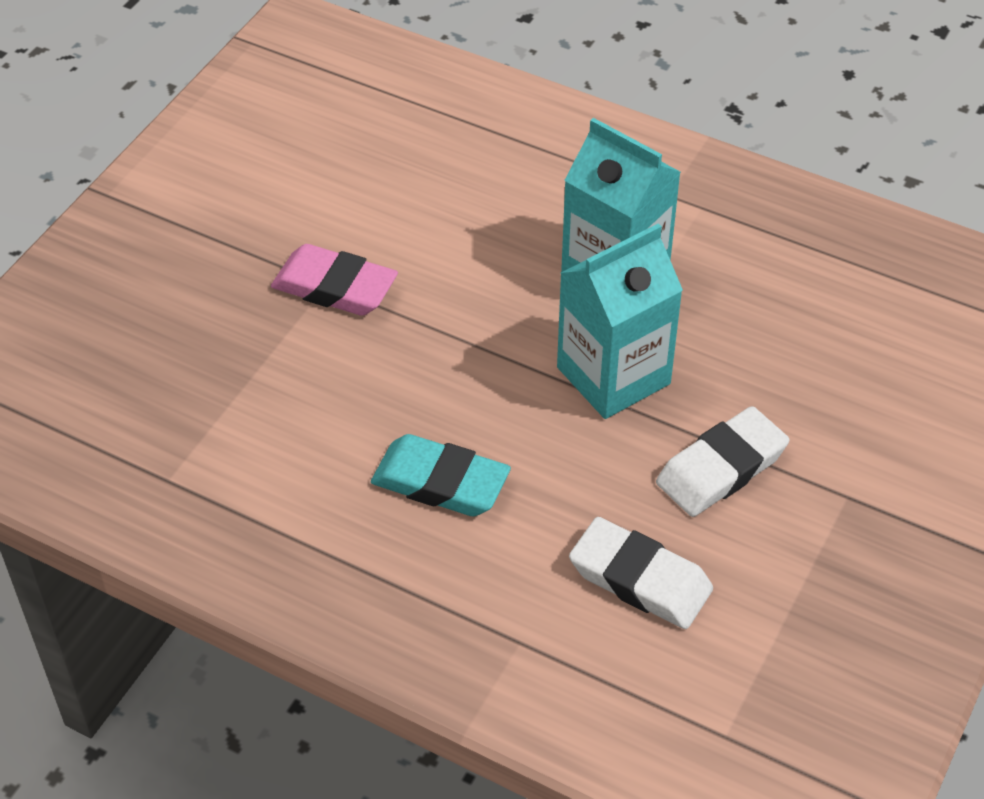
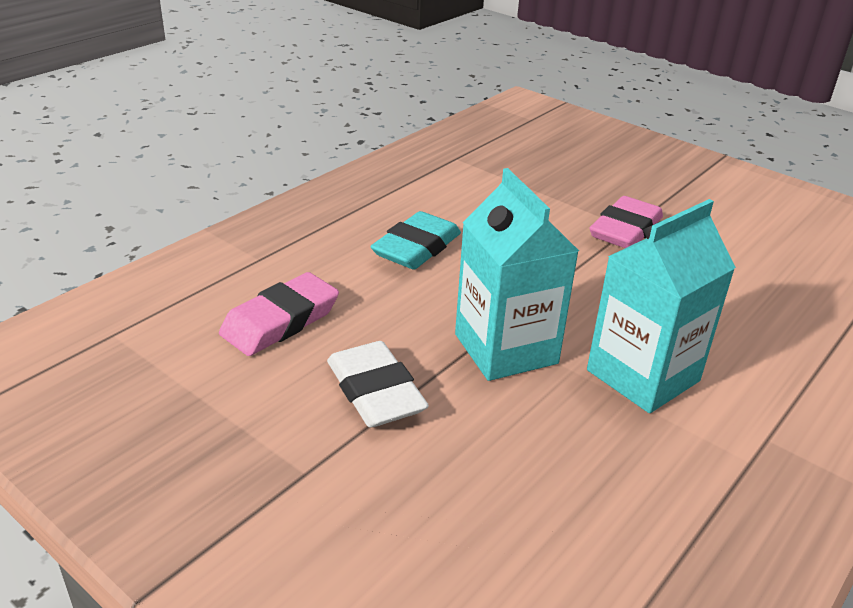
camera: 100 degrees right, 15 degrees down
(640, 579) = (280, 321): white eraser -> pink eraser

